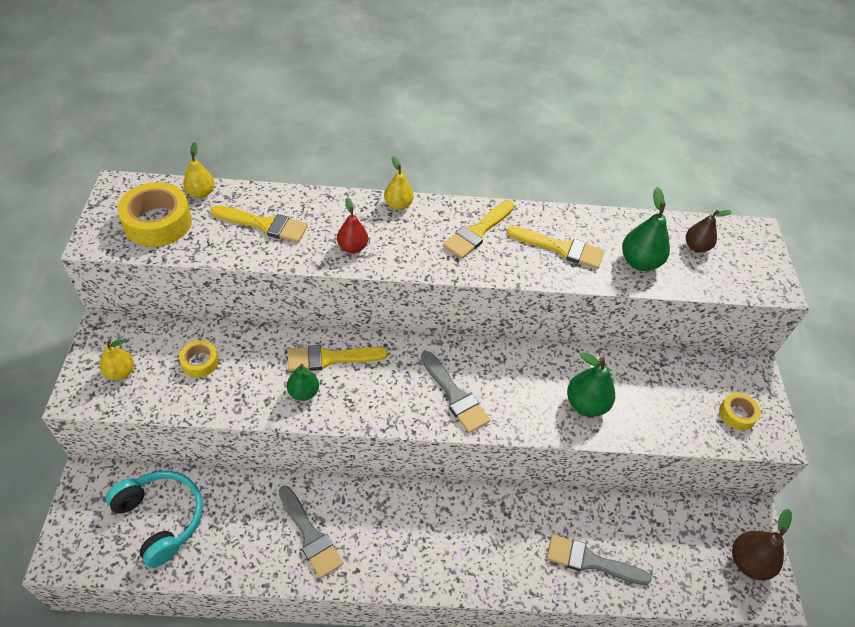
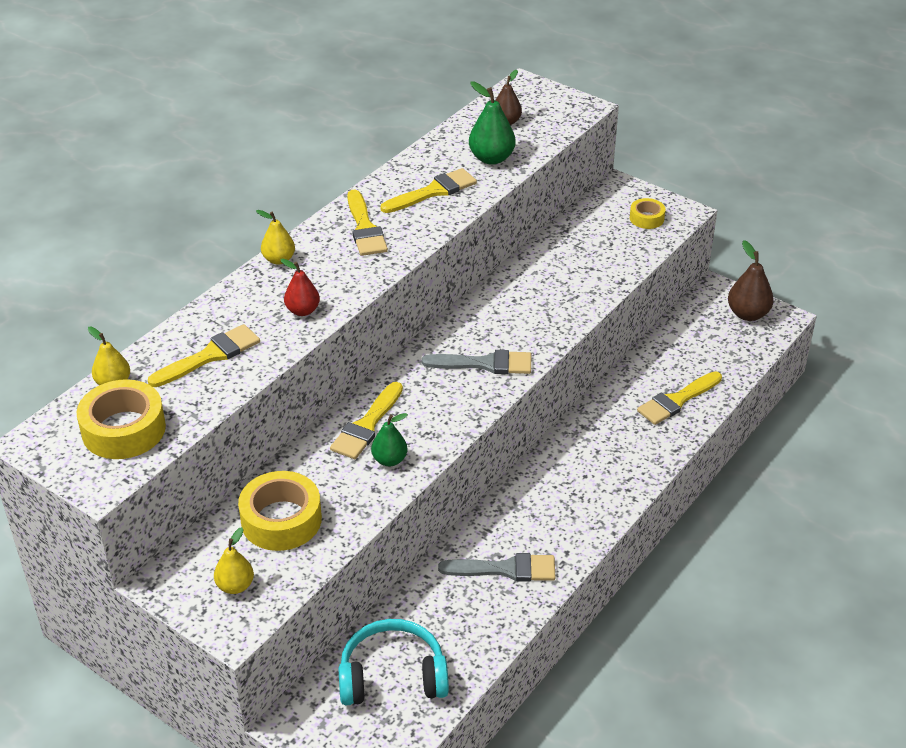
camera: 50 degrees left, 10 degrees down
(200, 362) = (281, 520): yellow tape -> yellow tape, size x1.83
(586, 404) = (564, 292): green pear -> none
(590, 561) = (677, 400): grey brush -> yellow brush

